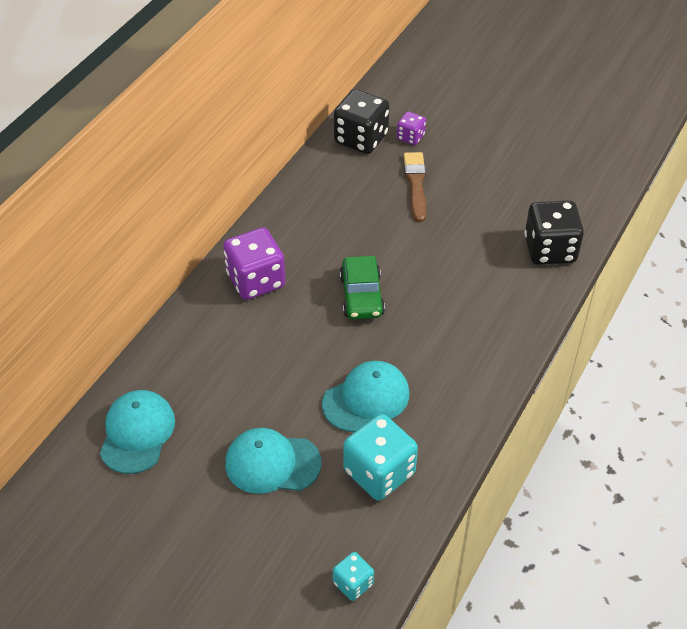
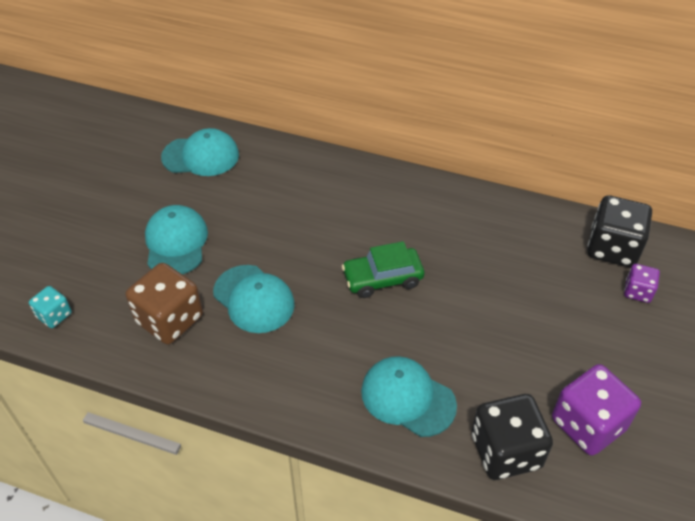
camera: 80 degrees right, 0 degrees up
(256, 280) = (381, 198): purple dice -> purple dice (588, 424)
(379, 472) = (169, 319): turquoise dice -> brown dice
(416, 184) = (561, 305): brown brush -> none
(495, 300) = (407, 398): none -> turquoise cap

